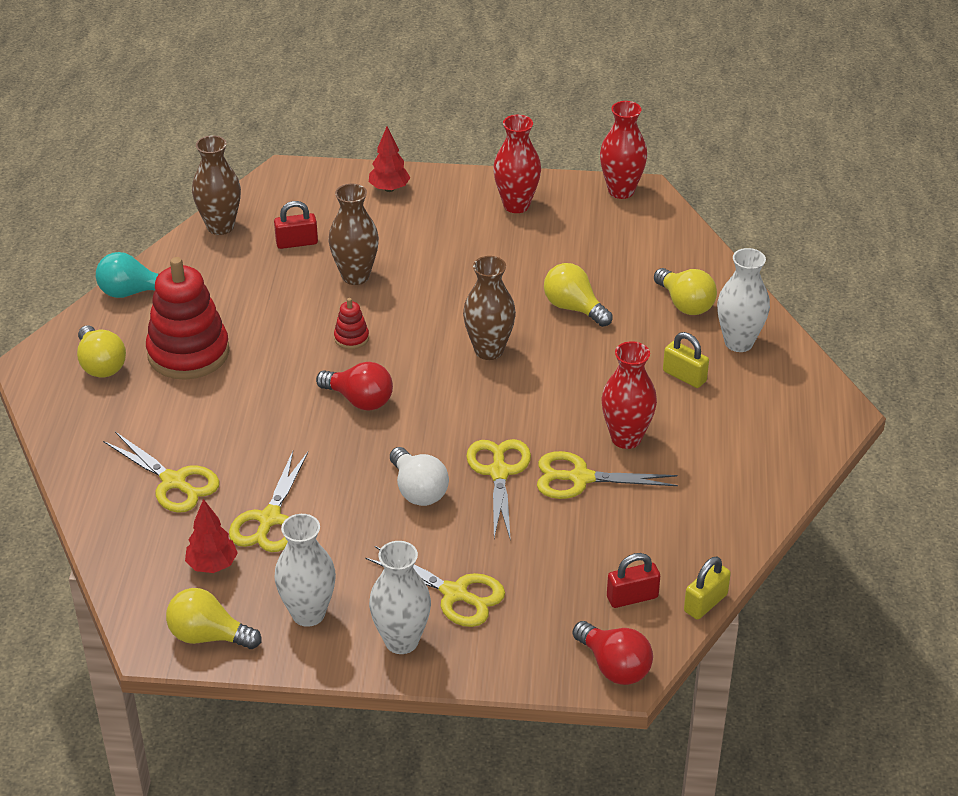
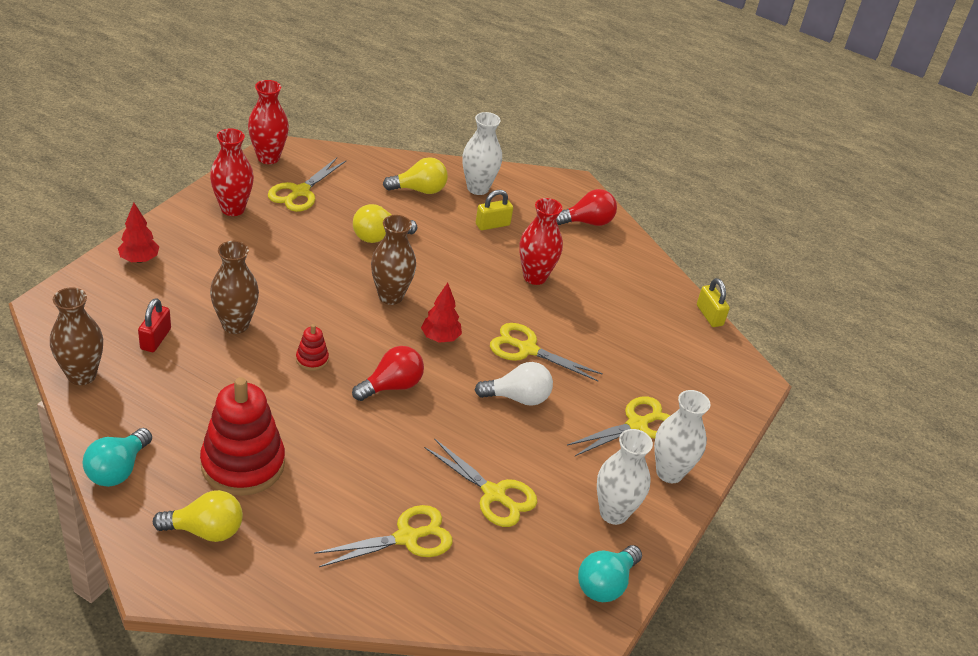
camera: 70 degrees left, 0 degrees up
(208, 636) = (605, 584): yellow light bulb -> turquoise light bulb
(212, 565) = (525, 550): red tree -> red tree (440, 338)
(580, 478) = (560, 314): yellow scissors -> yellow scissors (300, 192)
(614, 666) = (745, 380): red light bulb -> red light bulb (587, 222)
(632, 597) = (687, 343): red padlock -> none

